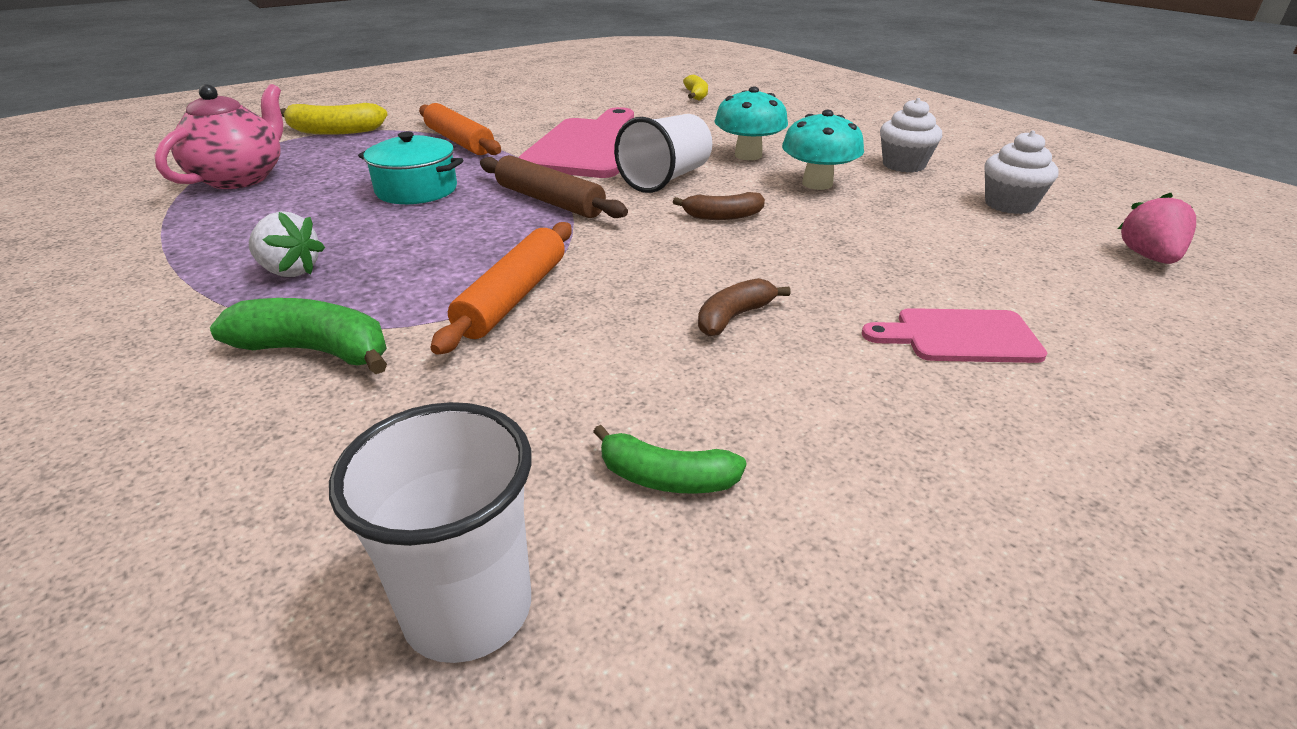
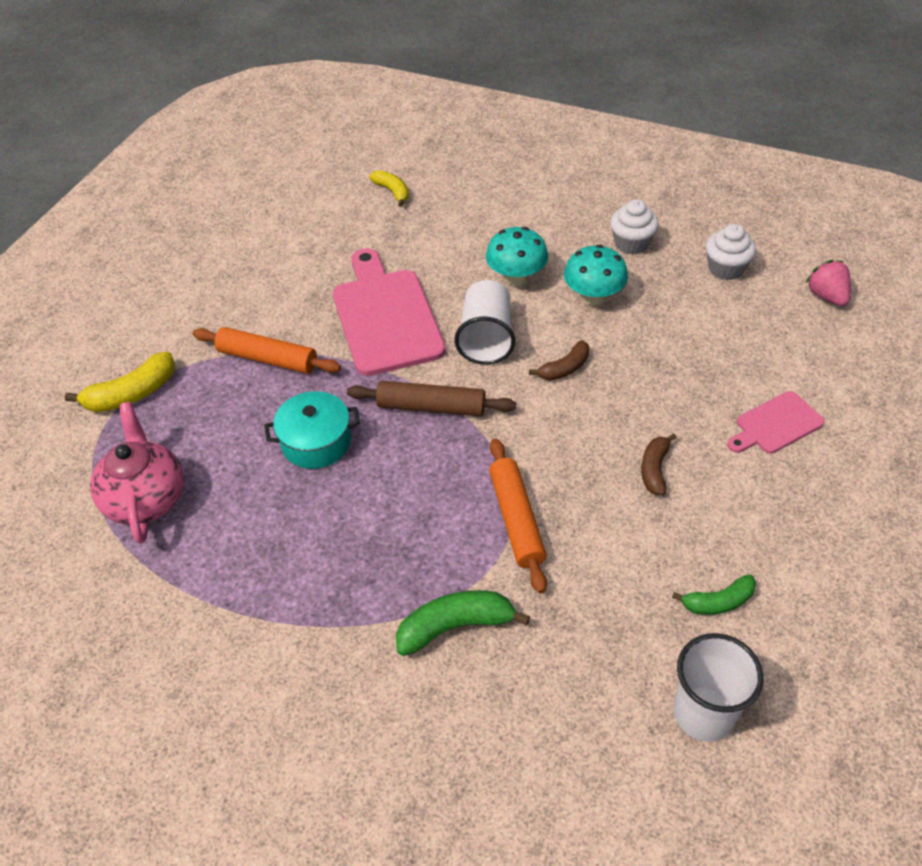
camera: 30 degrees left, 15 degrees up
(290, 271) = (343, 574): white strawberry -> none

